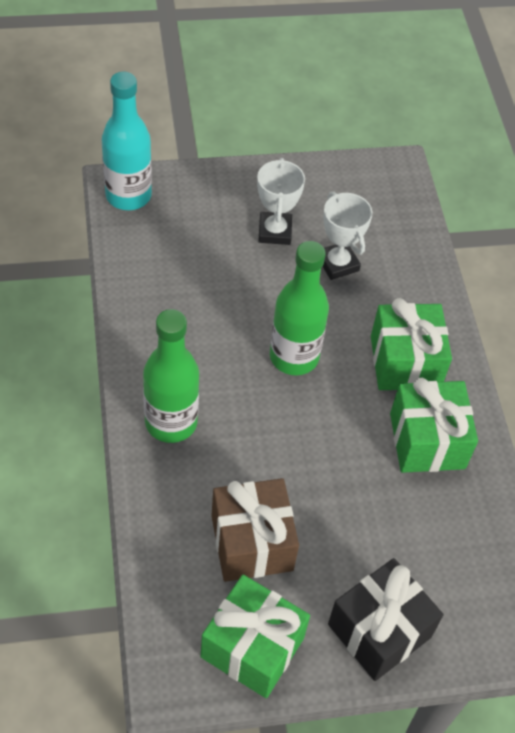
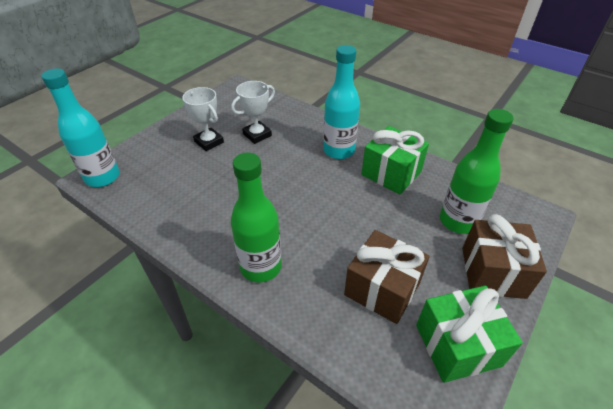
camera: 40 degrees left, 10 degrees down
(294, 357) = (286, 185): green bottle -> green bottle (458, 221)
(338, 264) = (257, 135): white trophy -> white trophy turned 60 degrees counterclockwise
(379, 631) = (492, 272): black gift -> brown gift
(405, 362) = (339, 151): green gift -> turquoise bottle

